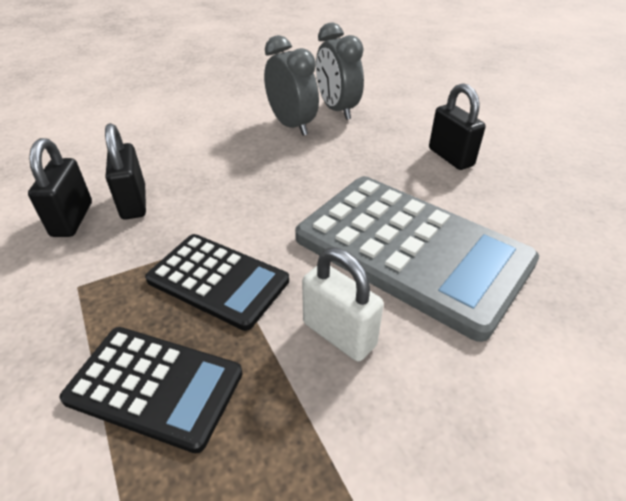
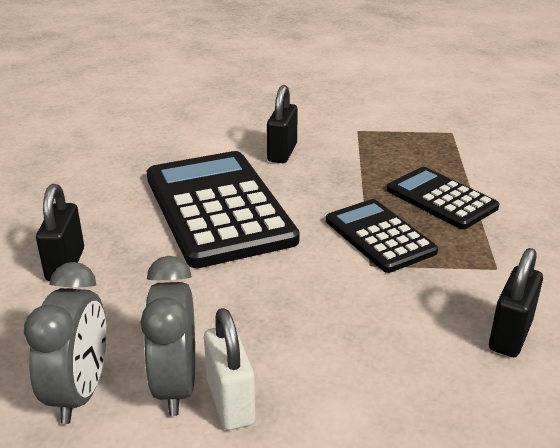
camera: 150 degrees left, 10 degrees down
(134, 203) = (439, 332): black padlock -> black padlock (282, 153)
(339, 334) = (317, 186): white padlock -> white padlock (230, 402)
(411, 250) = (218, 208): grey calculator -> black calculator

